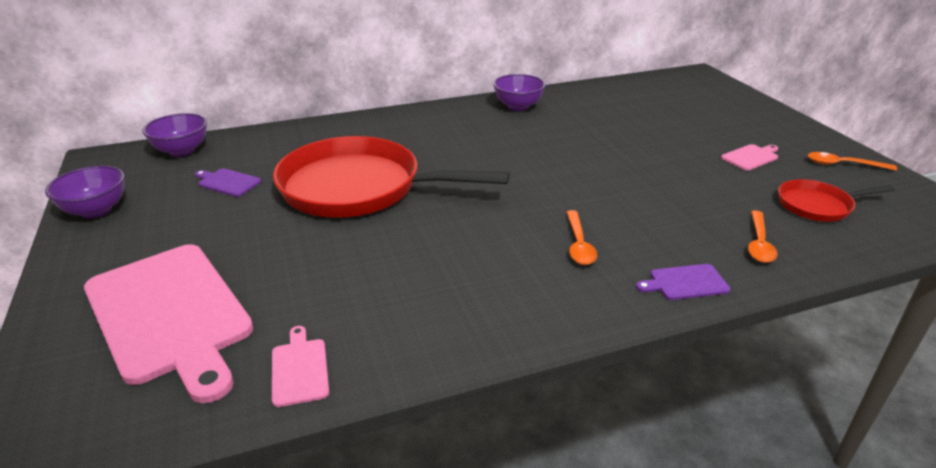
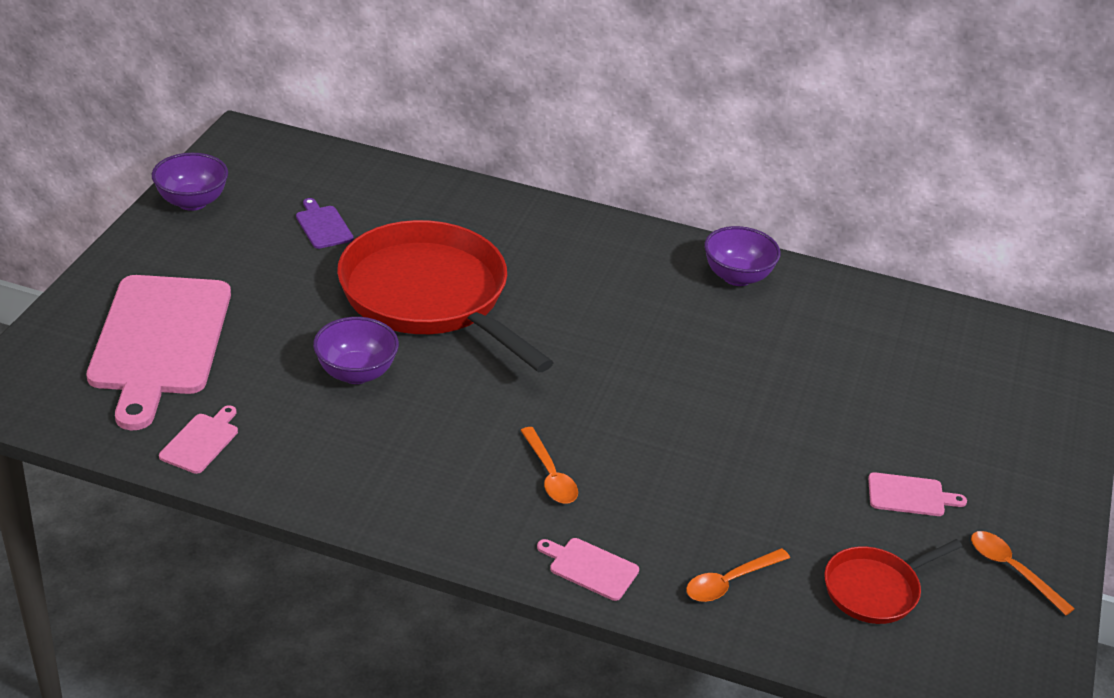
camera: 35 degrees right, 5 degrees up
(182, 151) = (320, 163): purple bowl -> purple bowl (356, 373)
(578, 244) = (550, 475): orange spoon -> orange spoon turned 60 degrees counterclockwise
(685, 283) = (590, 568): purple cutting board -> pink cutting board
(817, 205) = (875, 589): red pan -> red pan turned 60 degrees counterclockwise

